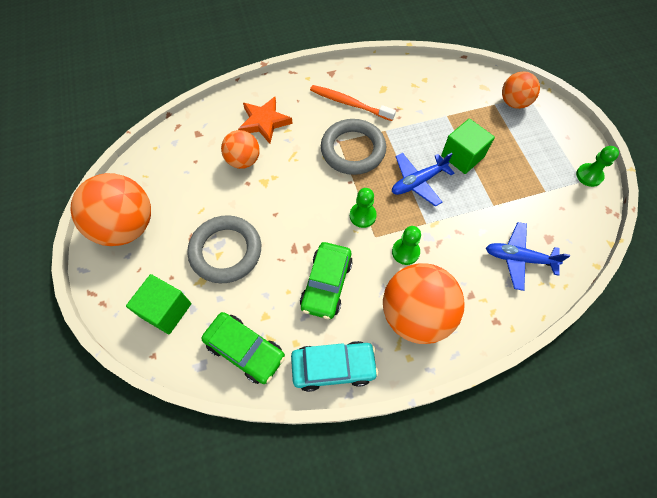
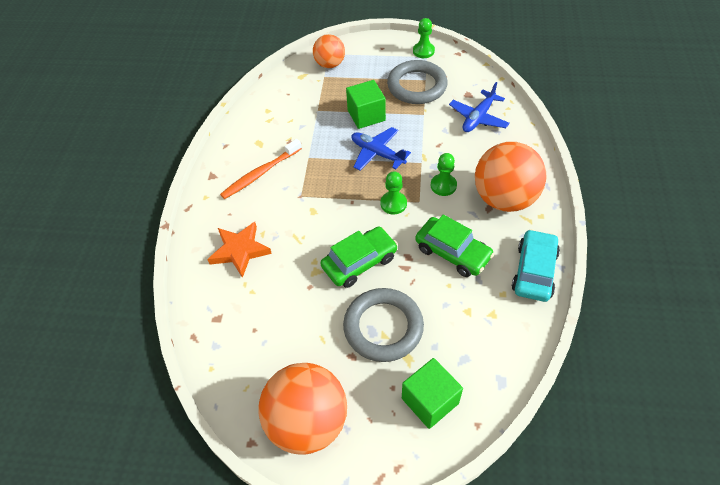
camera: 65 degrees left, 10 degrees down
(243, 160) = (279, 283): orange ball -> none
(245, 350) = (497, 337): green car -> green car (359, 262)
(353, 150) = (317, 188): grey ring -> grey ring (417, 86)
(418, 182) = (377, 153): blue plane -> blue plane turned 135 degrees clockwise

